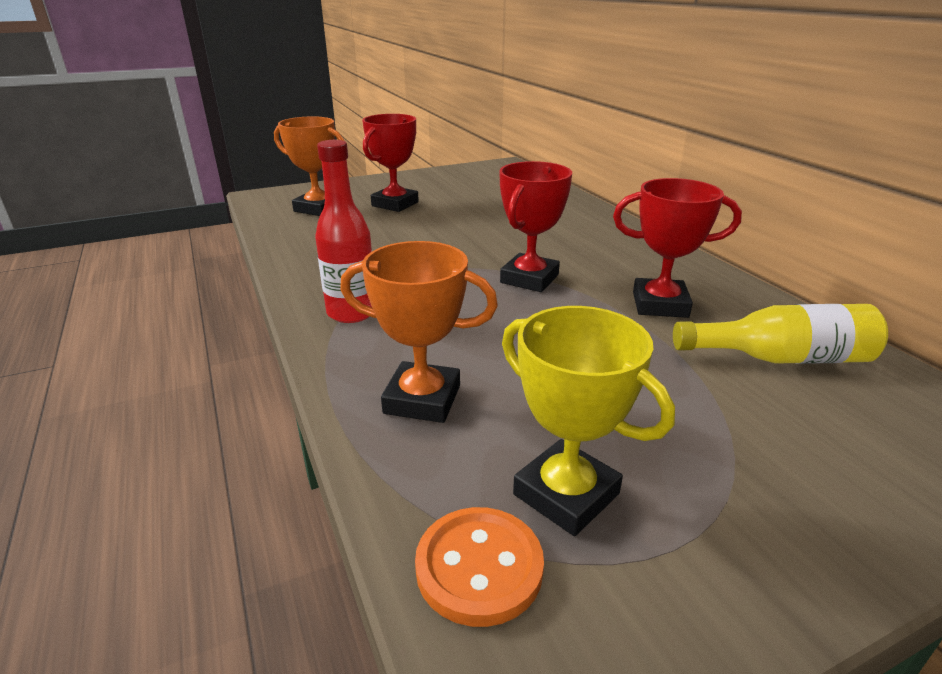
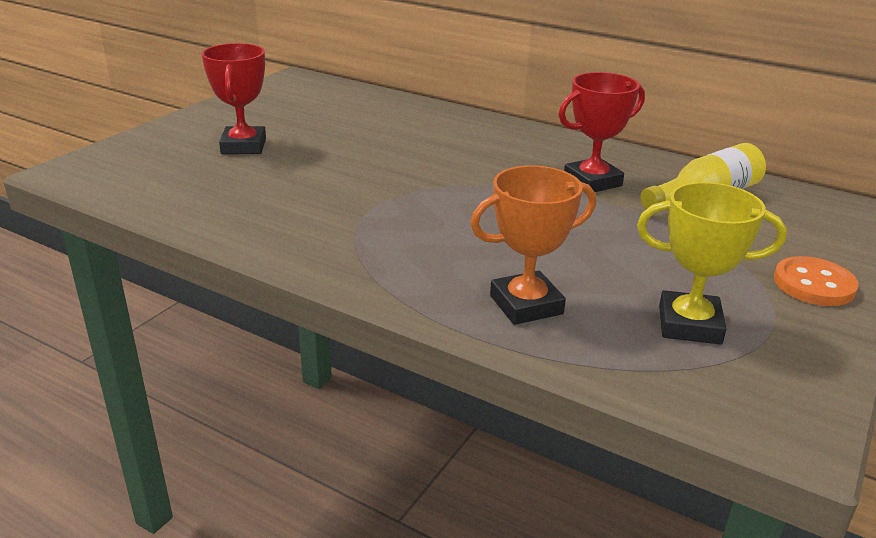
camera: 35 degrees left, 0 degrees up
(318, 208) = (163, 171): orange trophy -> none
(352, 313) = (369, 261): red bottle -> none
(479, 567) = (696, 382): orange button -> orange button (814, 284)
(529, 279) = (474, 188): red trophy -> none

